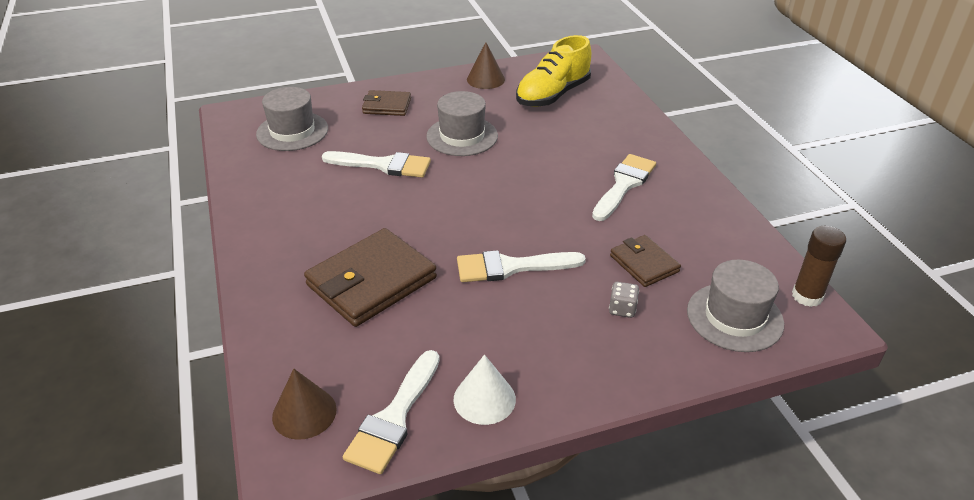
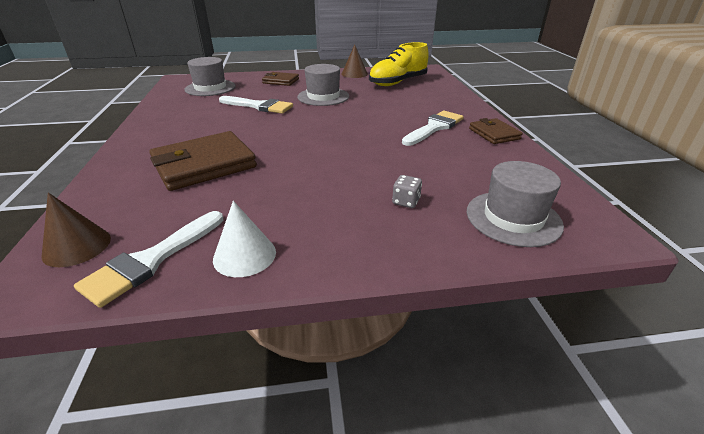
camera: 10 degrees right, 5 degrees down
(511, 267) = (321, 166): white brush -> none
(644, 263) = (436, 173): brown wallet -> brown wallet (494, 134)
(807, 296) = (588, 209): brown glue stick -> none

